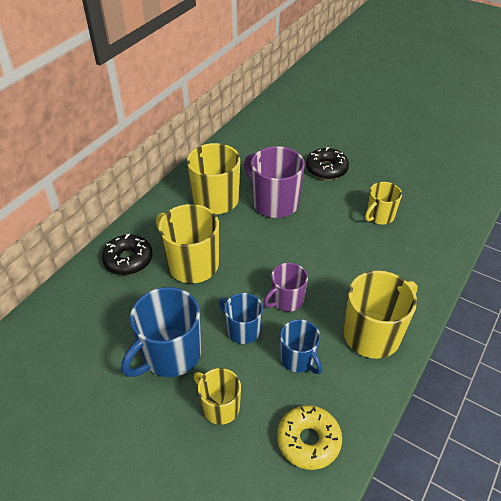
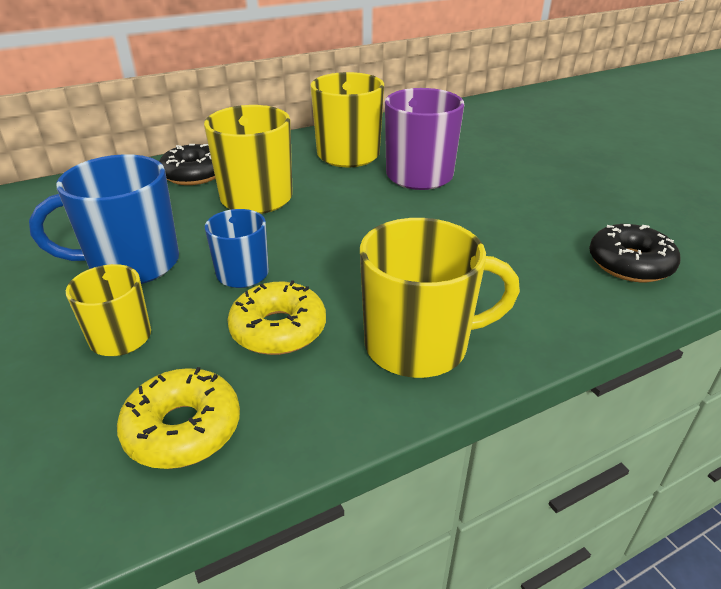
camera: 30 degrees right, 10 degrees down
(286, 300) = (331, 265): purple mug -> none
(298, 359) = (278, 329): blue mug -> yellow donut
(326, 169) = (522, 164): black donut -> black donut (630, 264)
(379, 216) = (558, 225): yellow mug -> none

